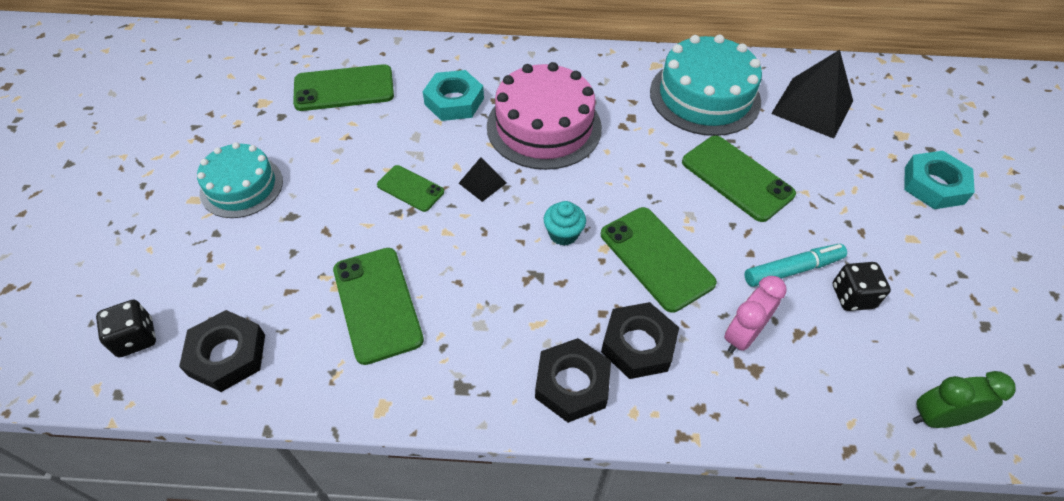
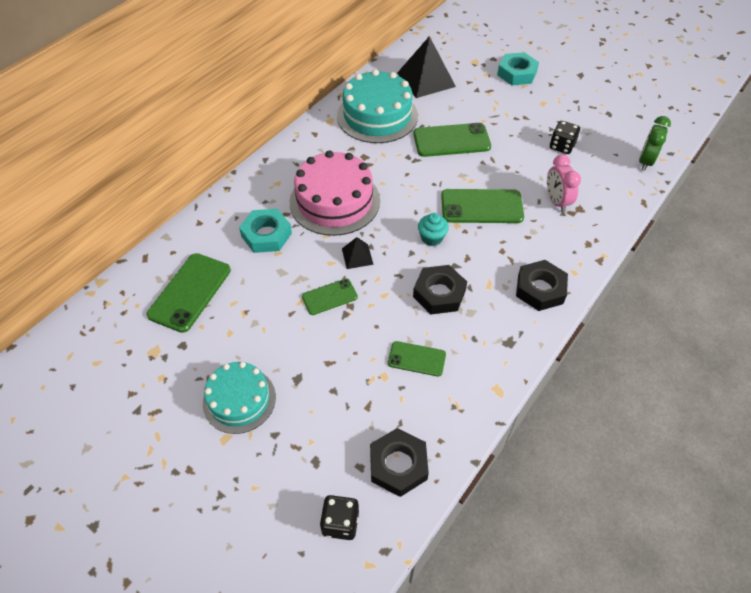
camera: 55 degrees left, 0 degrees up
(377, 304) = (416, 359): green phone -> green phone, size x0.58
(638, 345) = (534, 247): black nut -> black nut (439, 293)
(792, 270) = (530, 157): turquoise marker -> none

